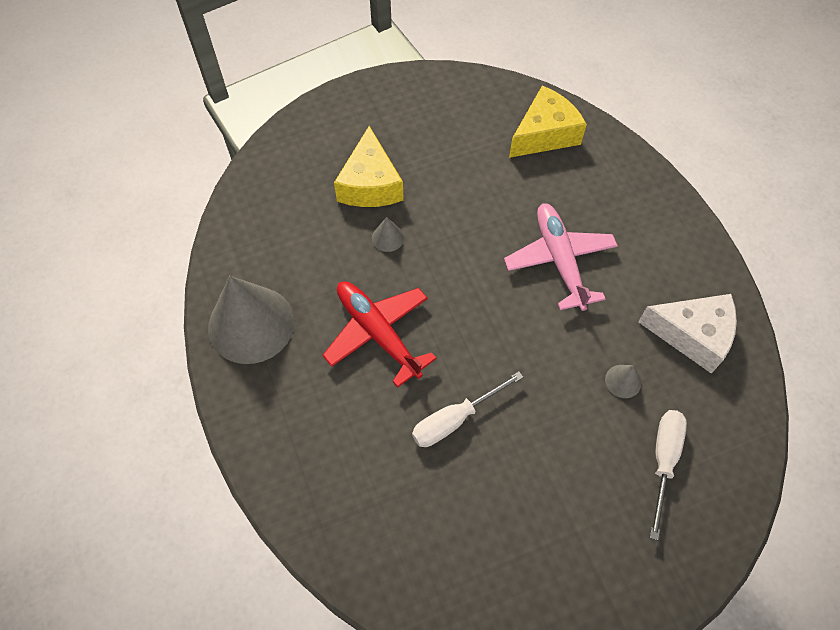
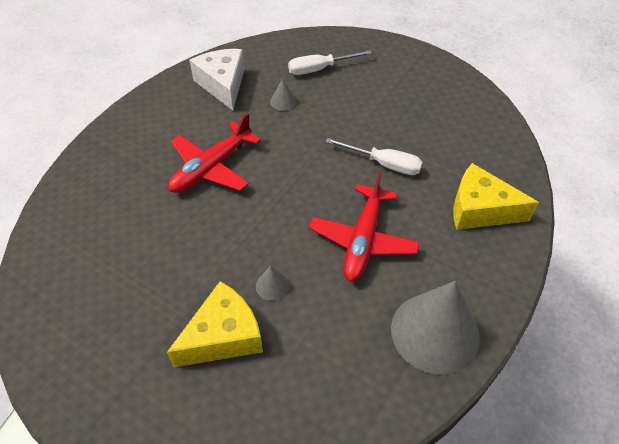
camera: 125 degrees left, 10 degrees down
(544, 134) = (77, 234): yellow cheese -> yellow cheese (480, 210)
(559, 260) = (211, 167): pink plane -> red plane

